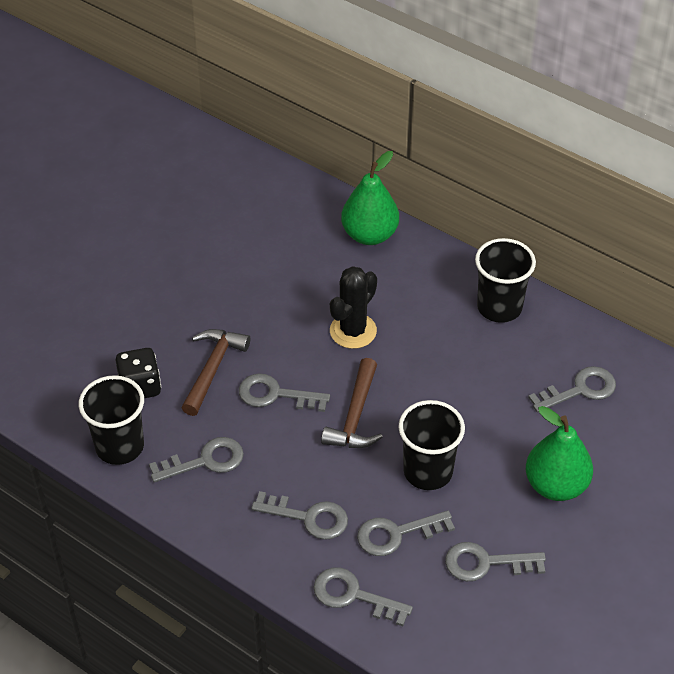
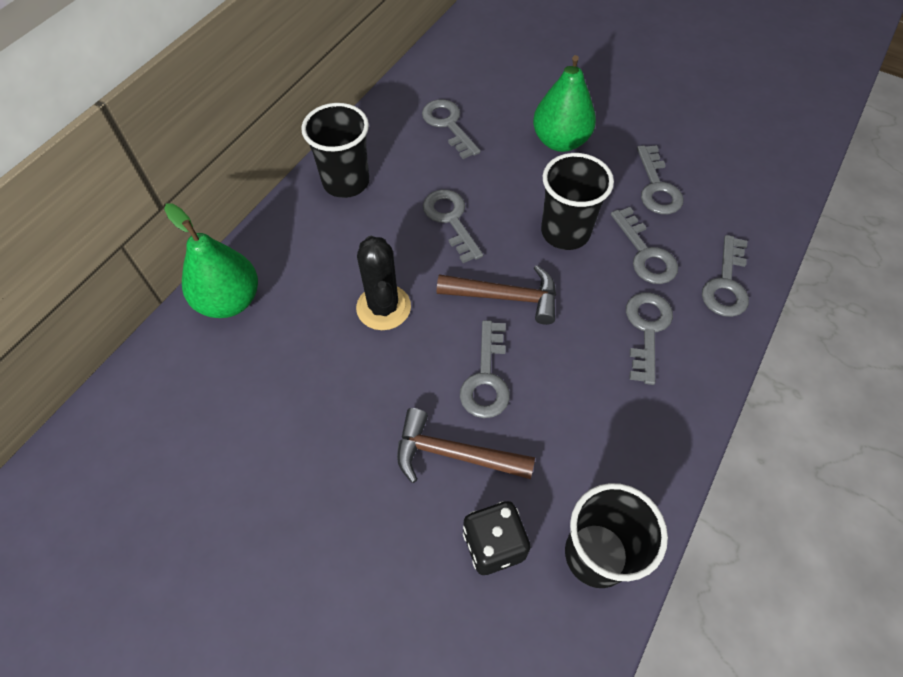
camera: 95 degrees left, 10 degrees up
(205, 461) = (597, 444): grey key -> grey key (451, 220)
(353, 331) = (383, 307): black cactus -> black cactus turned 45 degrees clockwise

